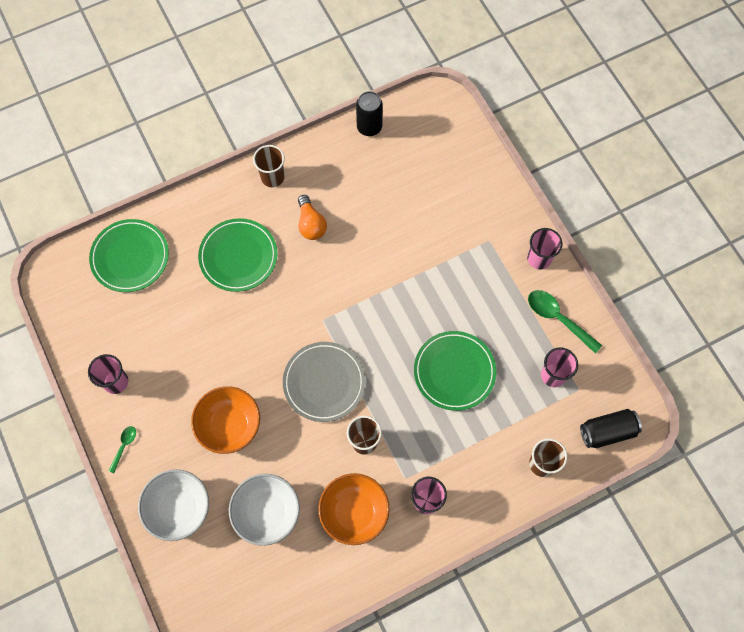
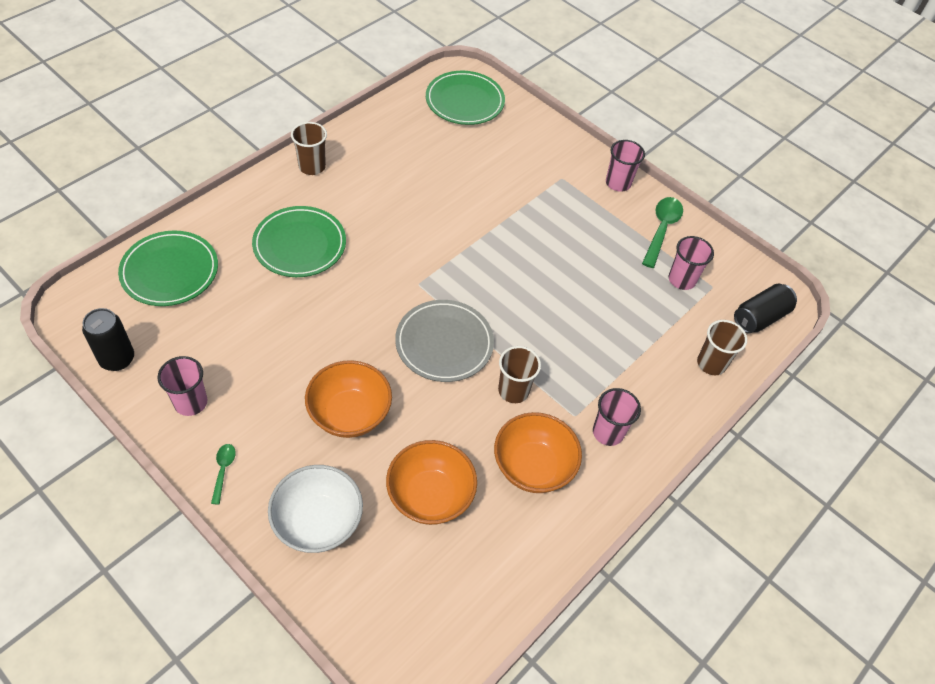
camera: 25 degrees left, 15 degrees down
(267, 513) = (430, 496): white bowl -> orange bowl
(311, 224) = (370, 199): orange light bulb -> none
(369, 127) = (399, 107): black can -> black can (117, 359)
(454, 371) = (580, 300): green plate -> green plate (465, 101)
(558, 318) = (661, 229): green spoon -> green spoon turned 90 degrees clockwise

